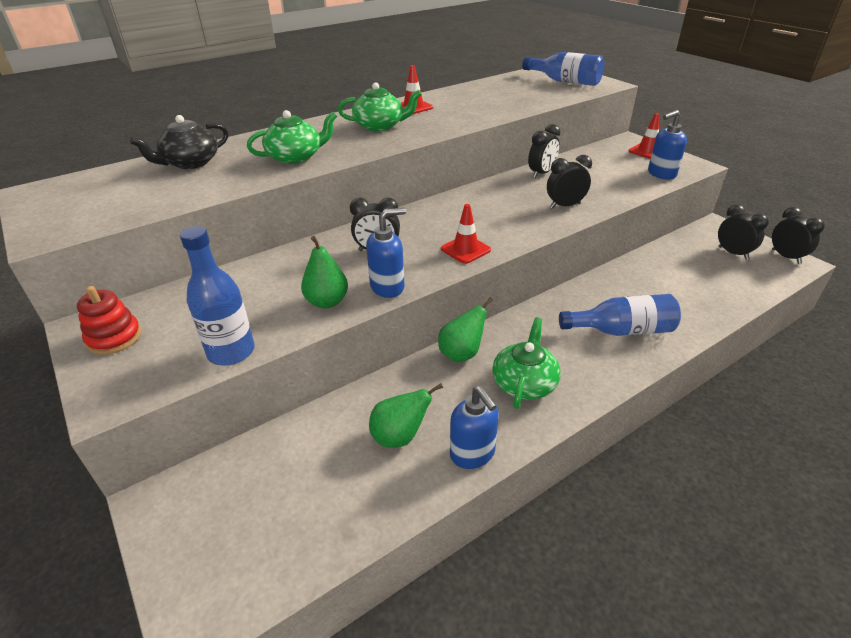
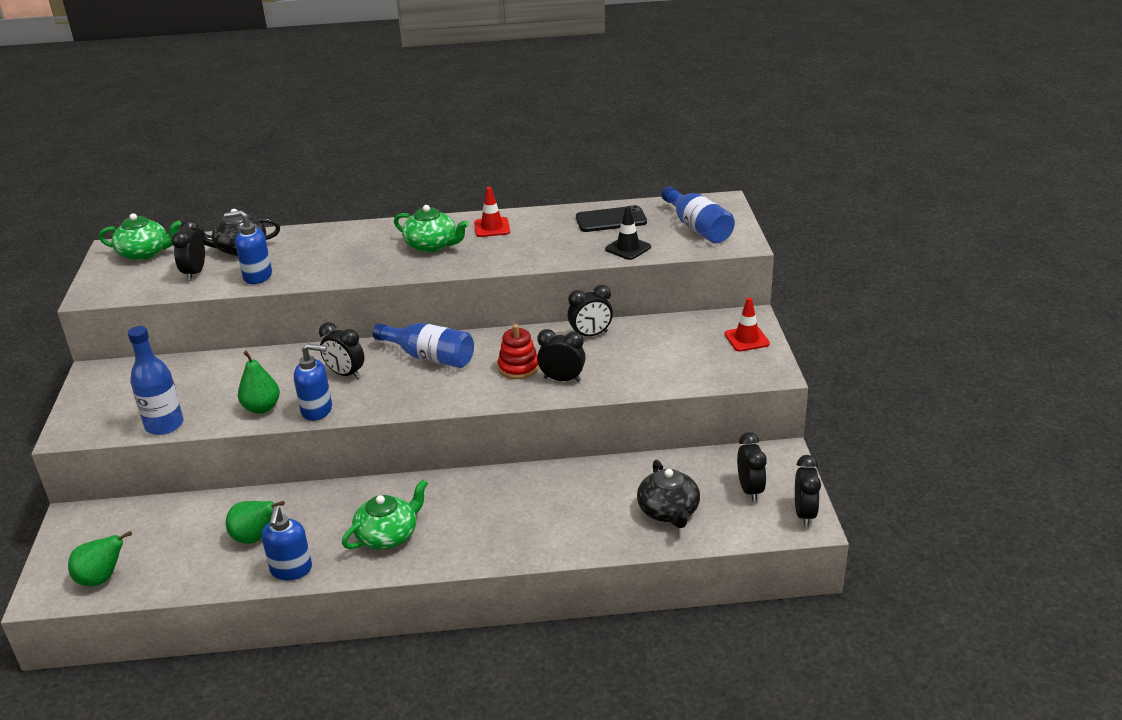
camera: 30 degrees right, 5 degrees down
(114, 338) = (105, 388): red stacking toy -> red stacking toy (518, 367)
(161, 190) = (194, 273): none -> black clock
(295, 157) = (322, 265): green teapot -> green teapot (145, 253)
(462, 353) = (367, 493): green pear -> green pear (102, 578)
(465, 249) = (416, 396): red traffic cone -> none
(497, 88) = (611, 220): none -> black phone
(538, 99) = (628, 248): none -> black traffic cone
(621, 330) = (525, 524): blue bottle -> blue bottle (429, 357)
(661, 174) = (716, 372): blue soap dispenser -> blue soap dispenser (257, 276)
(705, 284) = (668, 511): none -> black teapot

